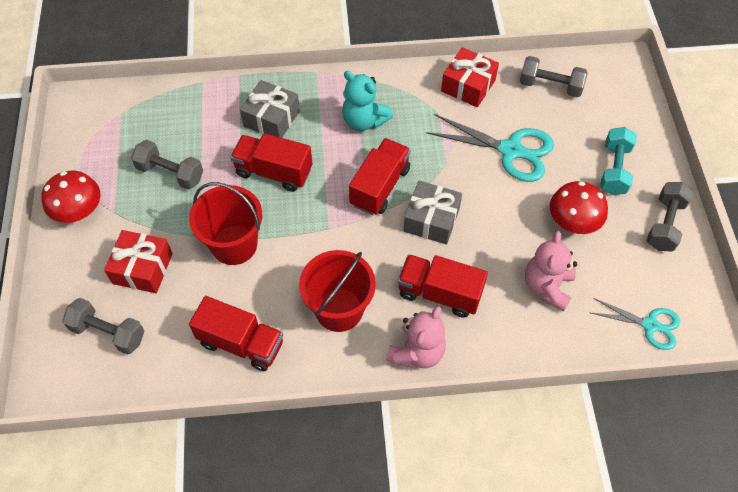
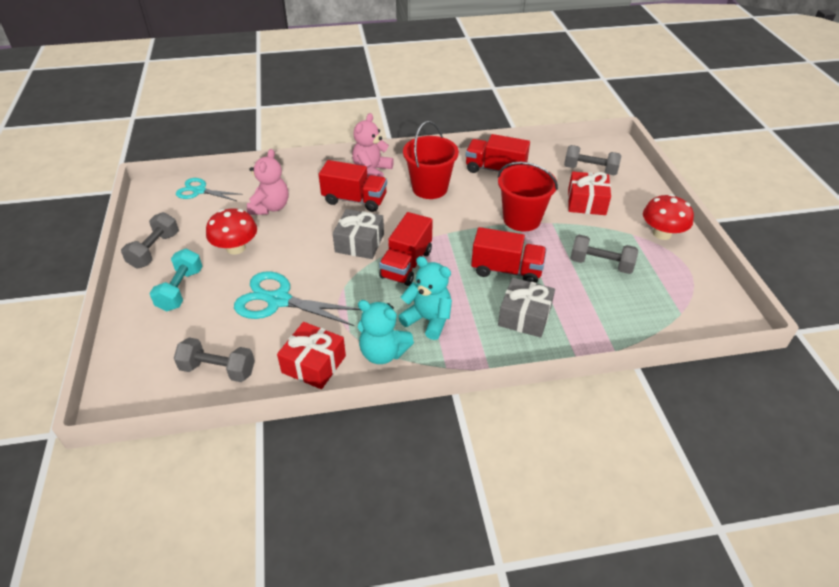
camera: 175 degrees right, 15 degrees down
(407, 92) = (383, 353): none -> turquoise teddy bear

